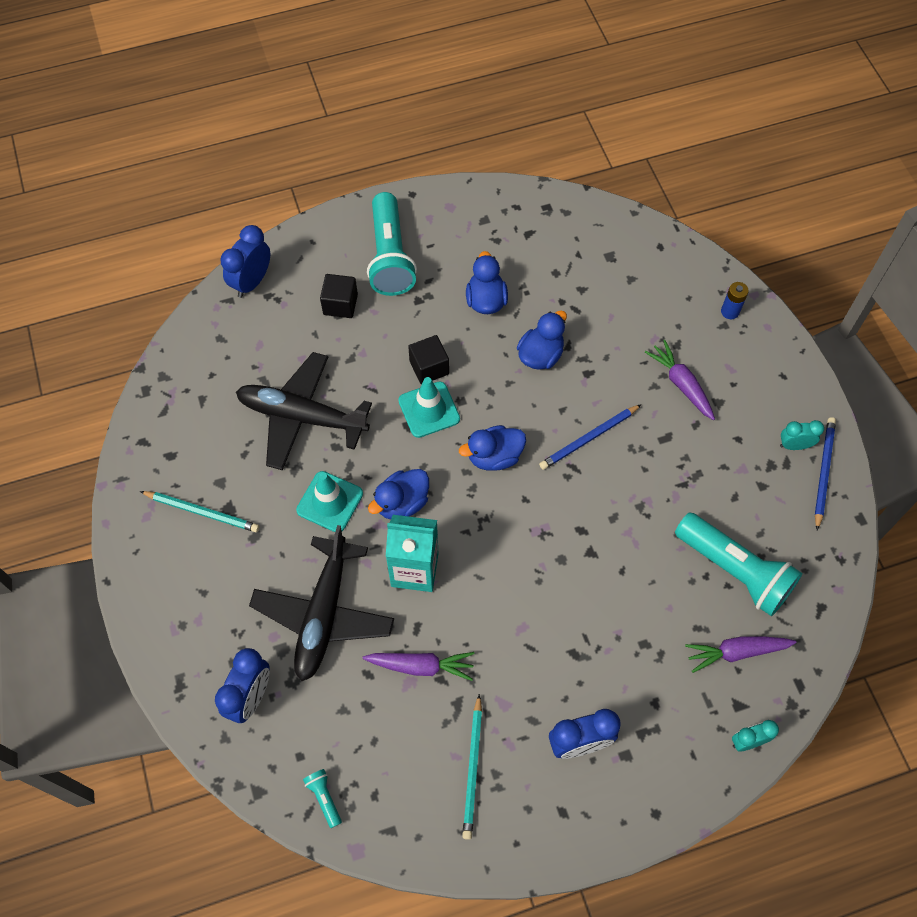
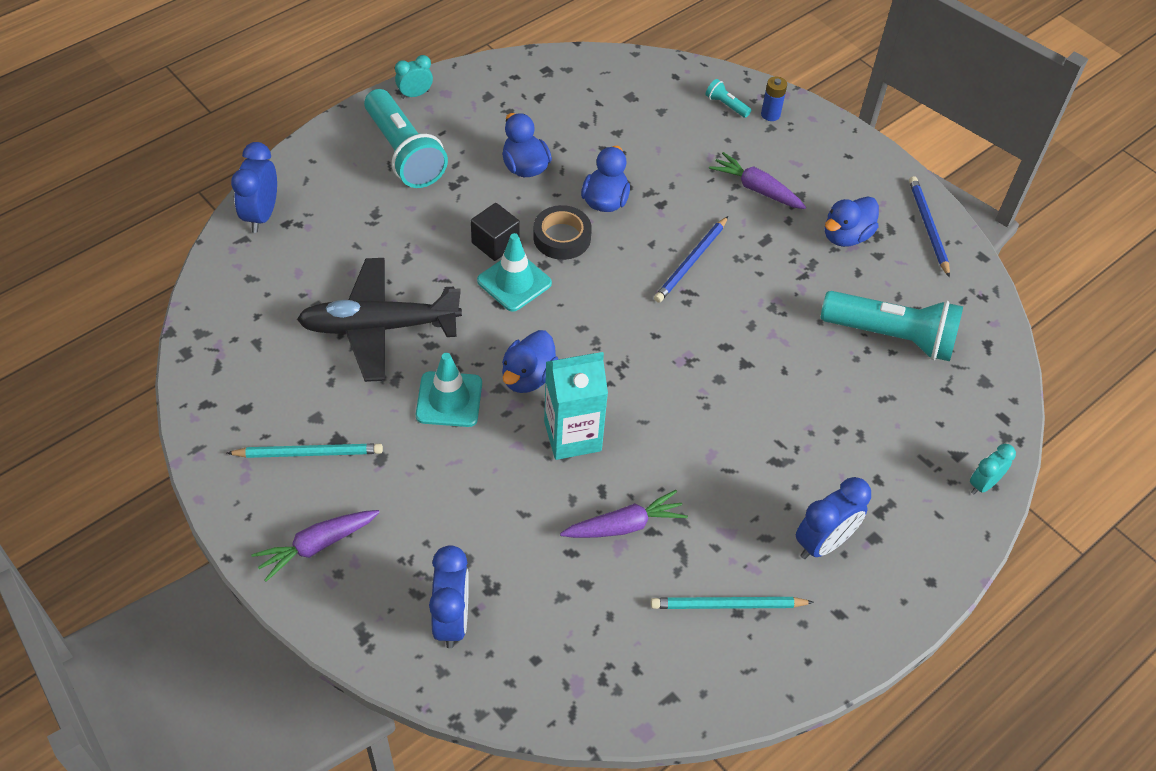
camera: 25 degrees left, 10 degrees down
(324, 614) = (495, 510): black plane -> none
(324, 798) = (583, 691): turquoise flashlight -> turquoise flashlight (726, 105)
(340, 304) = (371, 210): black cube -> none
(473, 769) = (727, 605): turquoise pencil -> turquoise pencil turned 105 degrees clockwise
(487, 379) = (562, 237): none -> black tape
(494, 457) = (604, 306): blue duck -> blue duck (846, 236)
(736, 652) = (930, 408): purple carrot -> purple carrot (316, 546)
(794, 445) = (889, 212): turquoise clock -> turquoise clock (415, 94)

